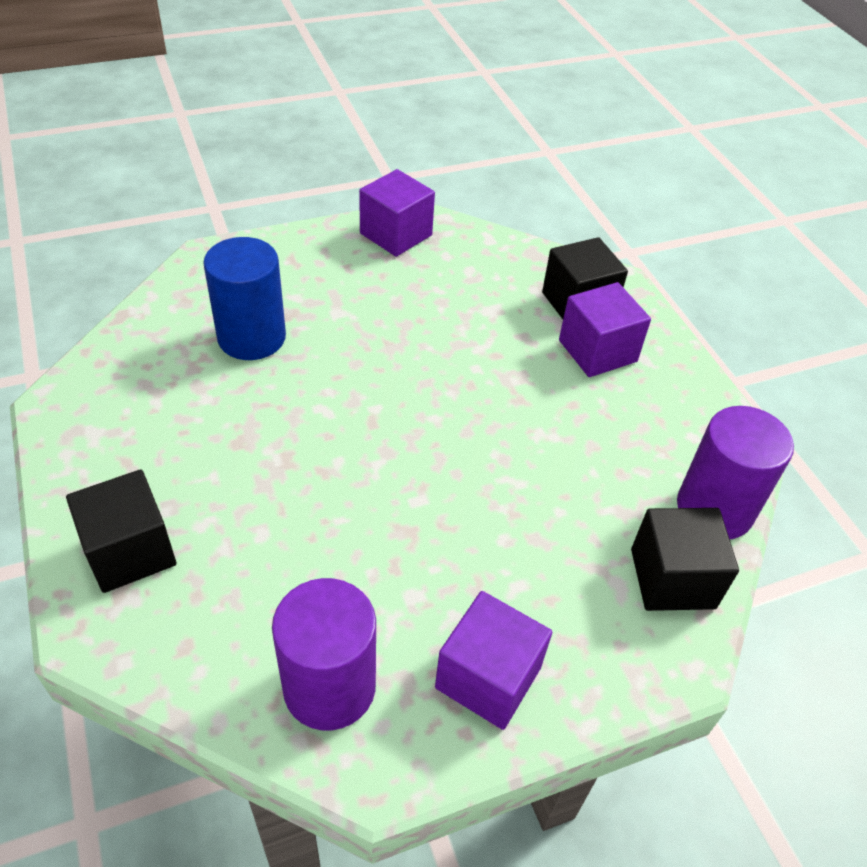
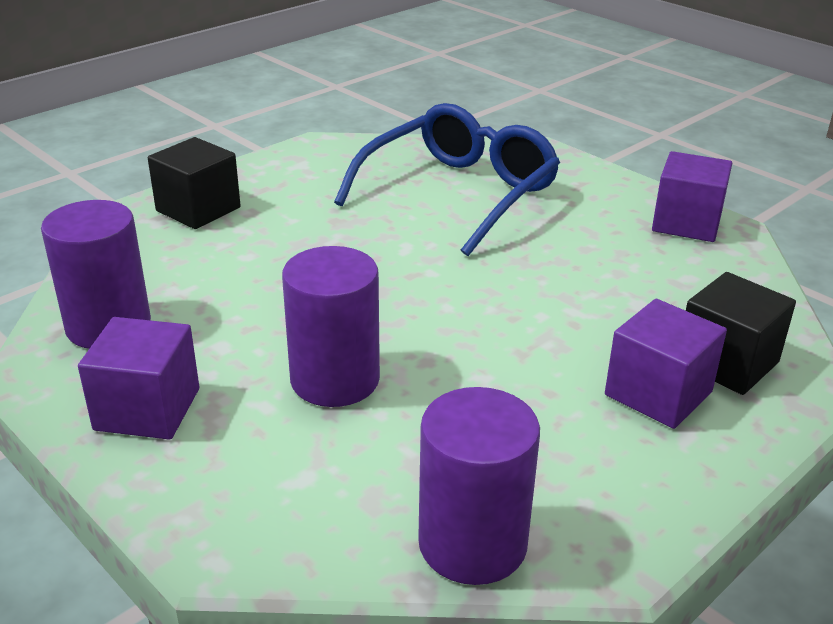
camera: 70 degrees right, 15 degrees down
(251, 337) = (460, 193): blue cylinder -> blue glasses
(503, 526) = (335, 379): none -> purple cylinder
(672, 578) = (336, 521): black cube -> none

